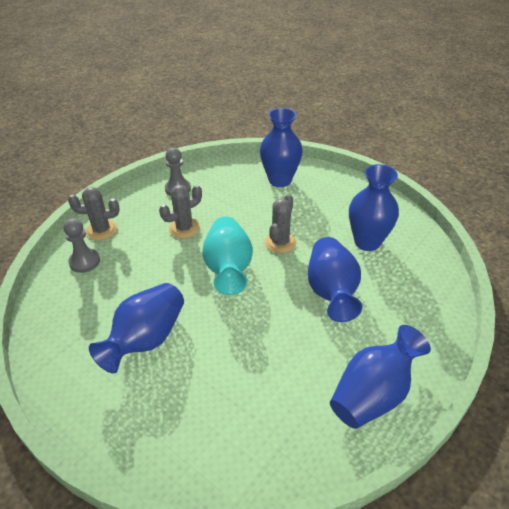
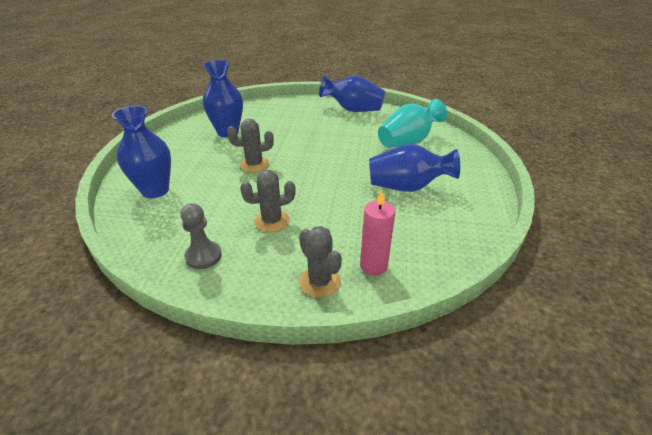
camera: 120 degrees left, 5 degrees down
(84, 261) = (373, 266): grey pawn -> pink candle
(184, 228) = (272, 221): grey cactus -> grey cactus turned 45 degrees counterclockwise
(228, 268) = (304, 178): turquoise vase -> turquoise vase (408, 142)
(331, 292) = (291, 134): blue vase -> none

